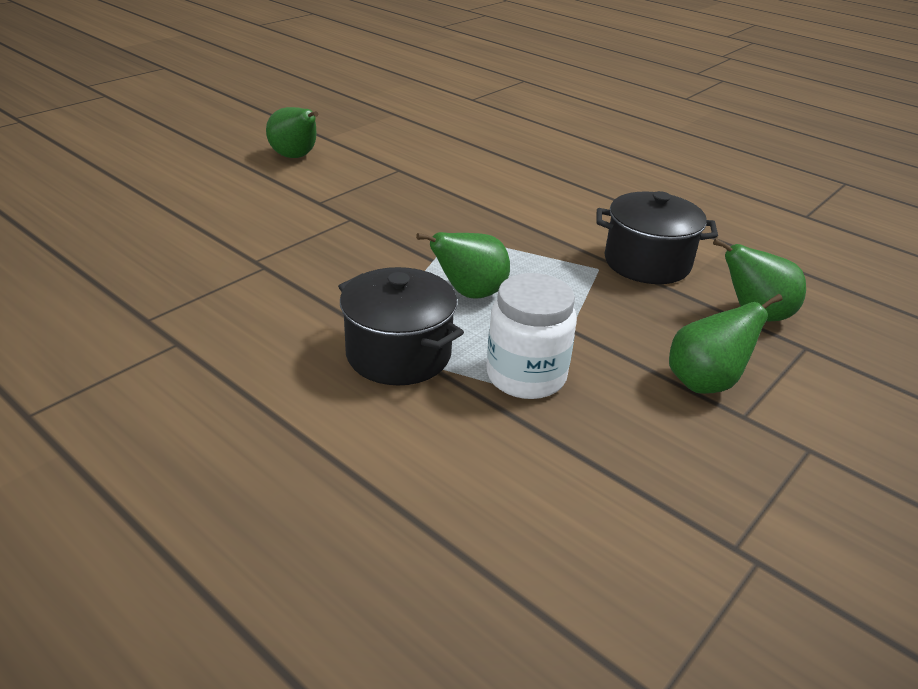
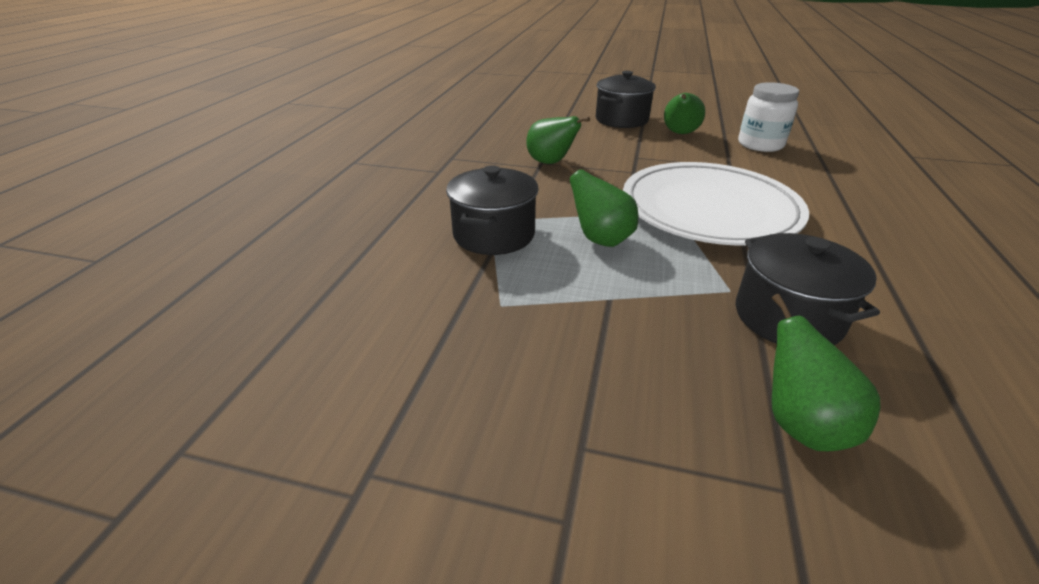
camera: 65 degrees right, 0 degrees up
(209, 168) = (621, 120): none -> black pot
(468, 217) = (709, 209): none -> white plate
(526, 376) = (519, 293): white jar -> white jar (760, 144)
(705, 382) = (613, 404): green pear -> green pear (551, 163)

